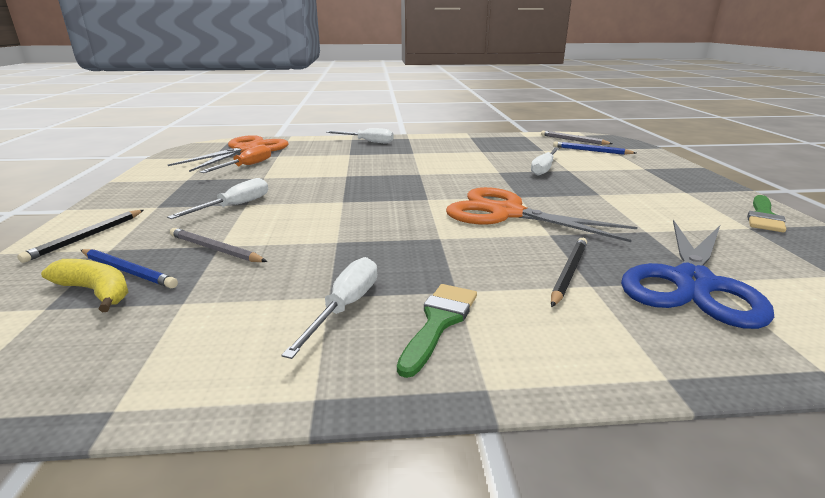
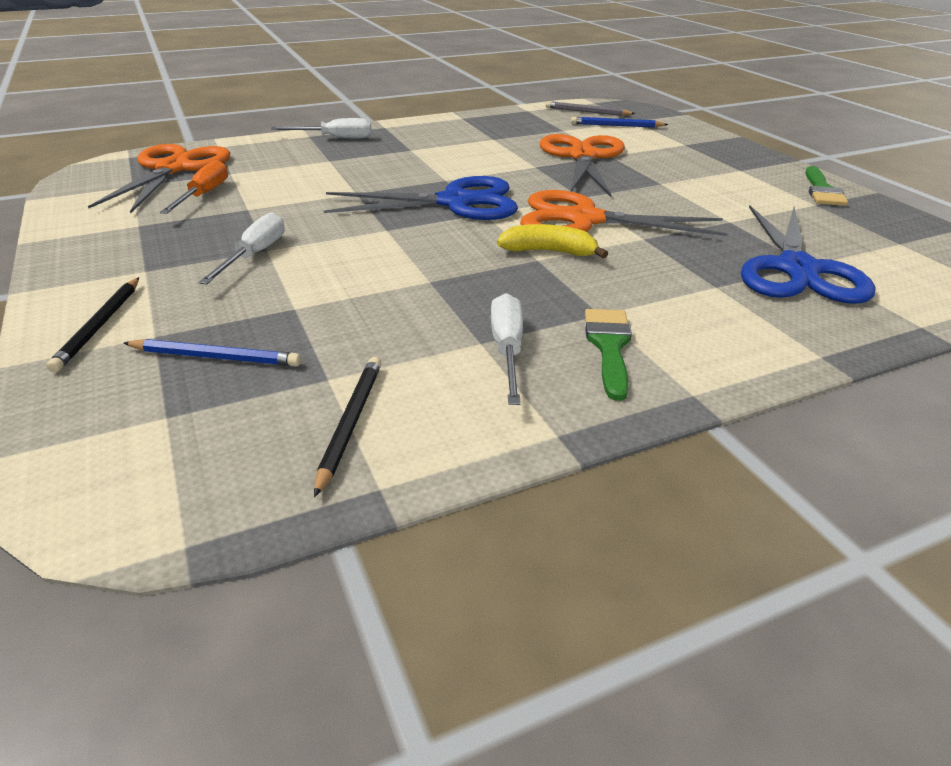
camera: 20 degrees left, 10 degrees up
(96, 291) = (207, 387): yellow banana -> yellow banana (549, 251)
(215, 249) = (295, 313): grey pencil -> none
(413, 189) = (456, 202): none -> blue scissors
(544, 169) = (582, 156): white screwdriver -> orange scissors
(569, 273) = (689, 277): black pencil -> black pencil (350, 423)

